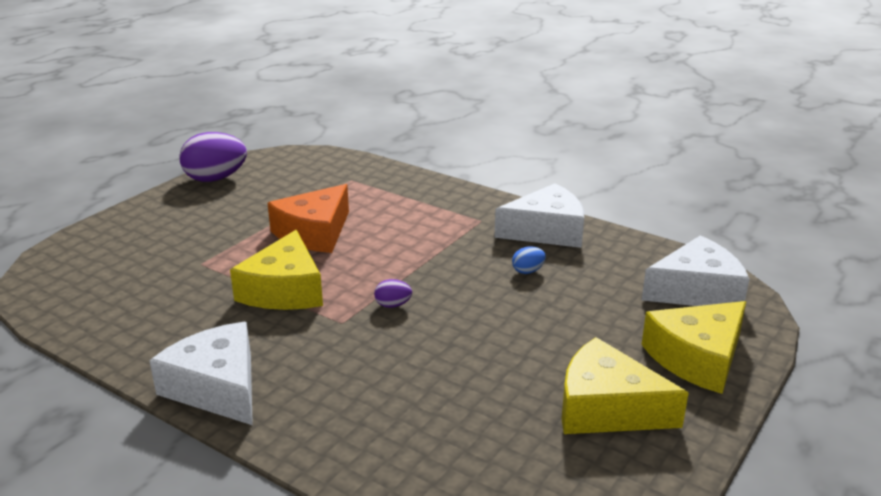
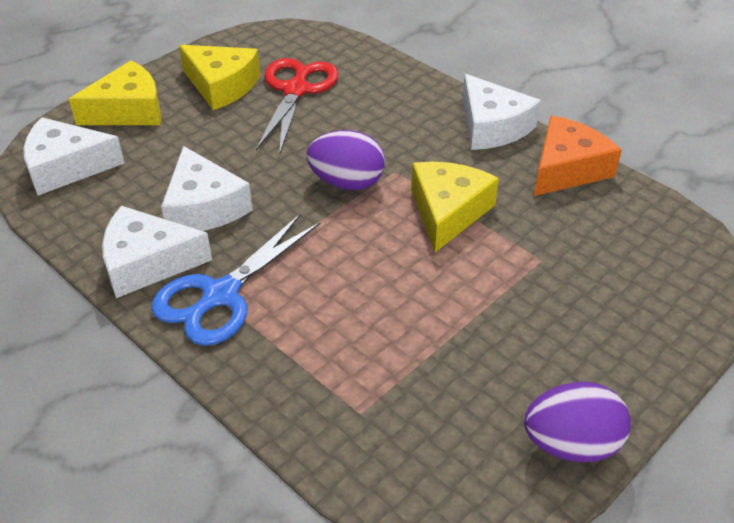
camera: 170 degrees left, 15 degrees up
(314, 233) = (417, 294): orange cheese -> orange cheese (567, 169)
(393, 305) = (347, 183): purple egg -> purple egg, size x2.22
(473, 219) = (220, 295): none -> blue scissors
(497, 413) = (296, 90): none -> red scissors
(528, 271) = (203, 207): blue egg -> white cheese

